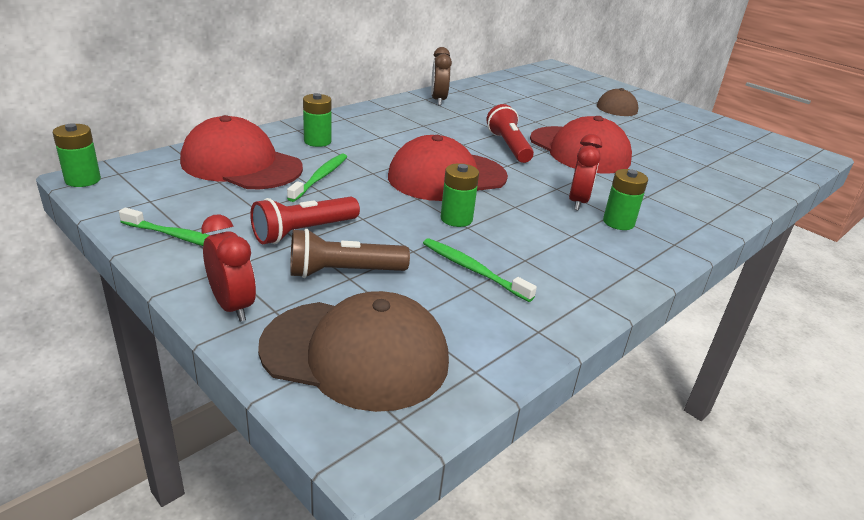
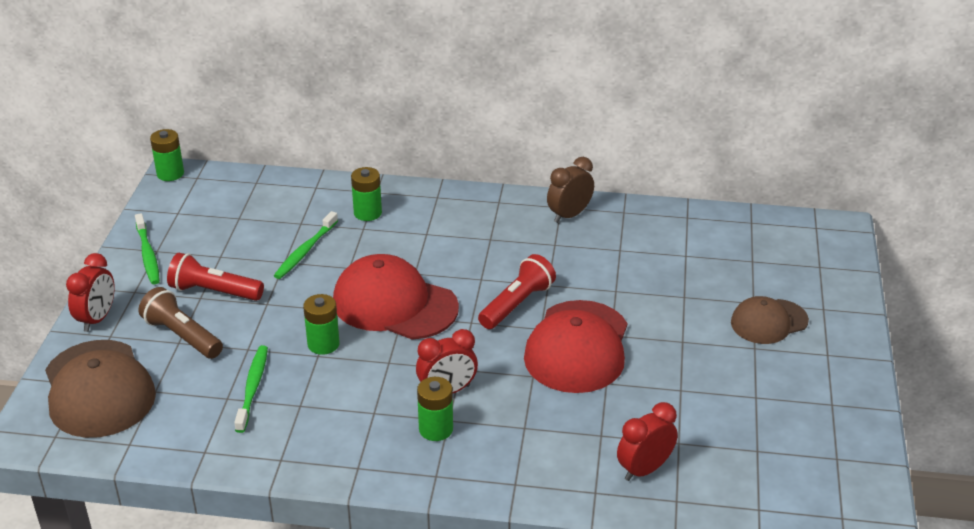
camera: 55 degrees right, 5 degrees up
(241, 164) = (276, 209): red cap -> none
(320, 177) = (305, 251): green toothbrush -> green toothbrush turned 135 degrees clockwise
(726, 182) = (644, 469): none -> red clock

